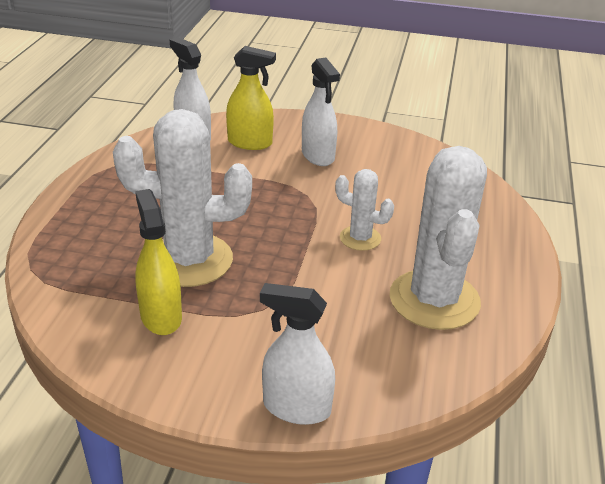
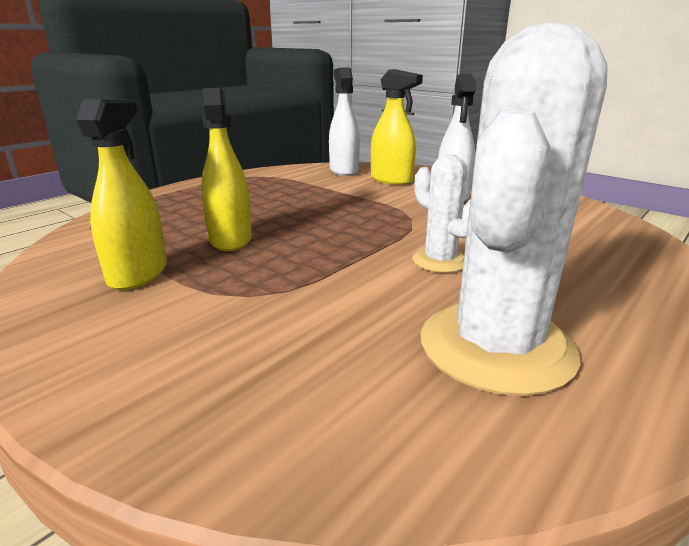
camera: 30 degrees right, 10 degrees down
(189, 260) = (230, 239): white cactus -> yellow spray bottle
(296, 408) = (140, 422): white spray bottle -> none

